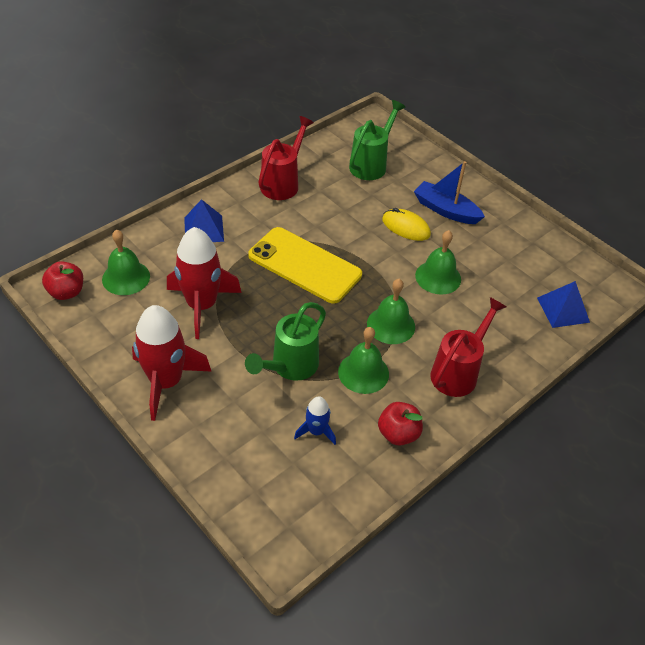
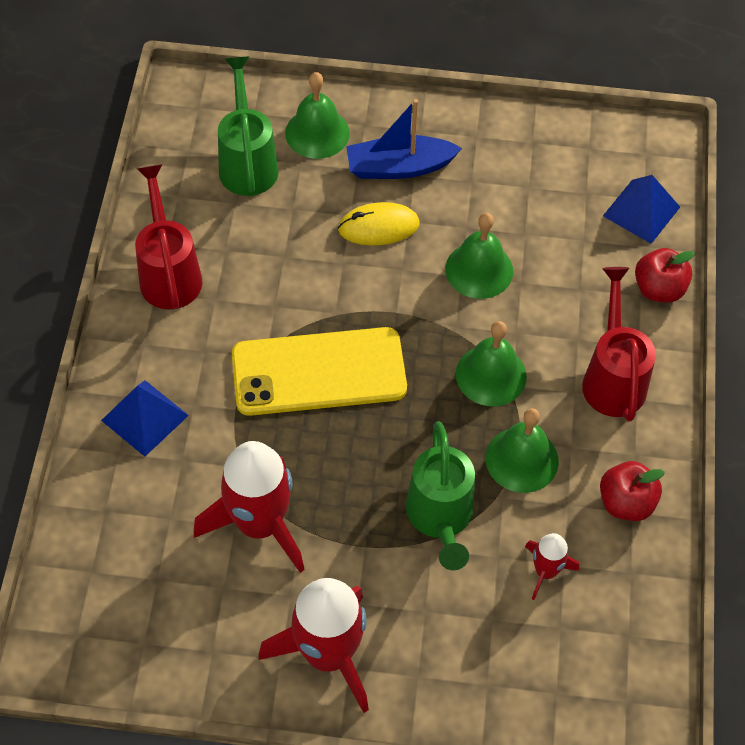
camera: 40 degrees left, 10 degrees up
(66, 292) = (75, 644): red apple -> red apple (658, 289)
(126, 277) = (125, 563): green bell -> green bell (317, 133)
(316, 431) = (546, 571): blue rocket -> red rocket

